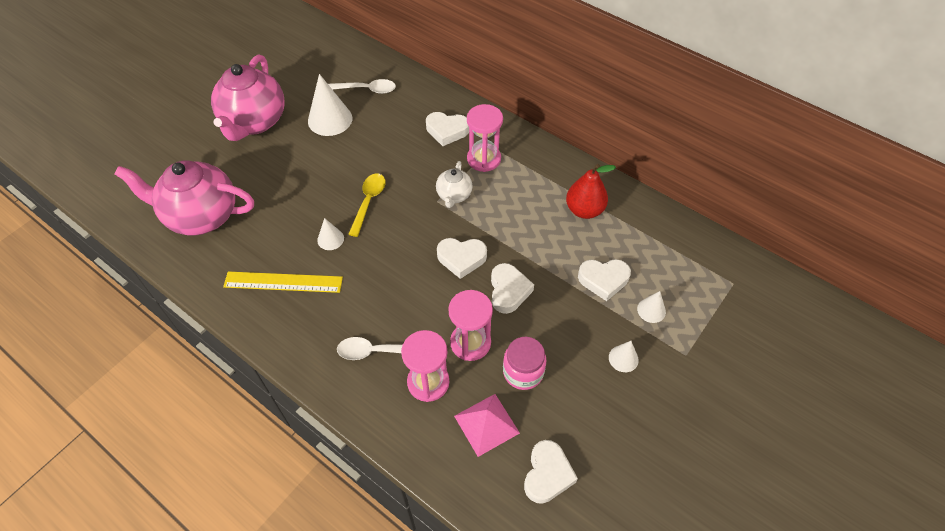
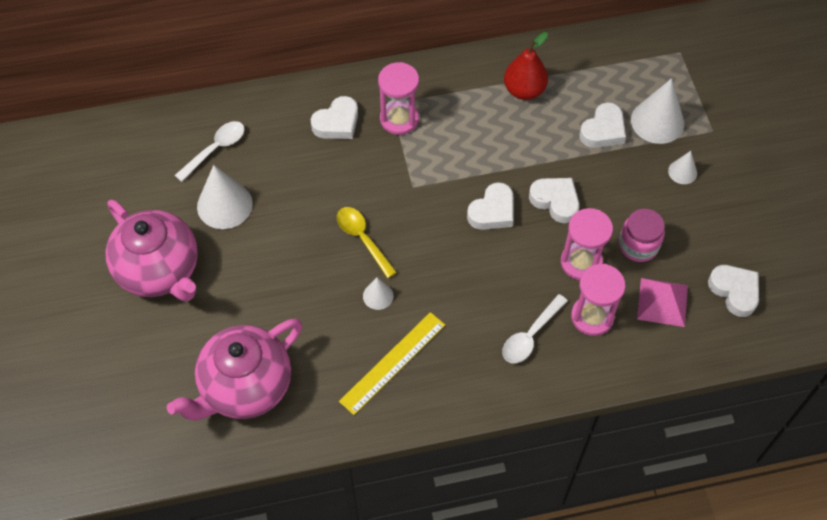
camera: 50 degrees left, 5 degrees up
(454, 196) = (419, 170): white teapot -> none
(651, 310) = (657, 121): white cone -> white cone, size x1.89

